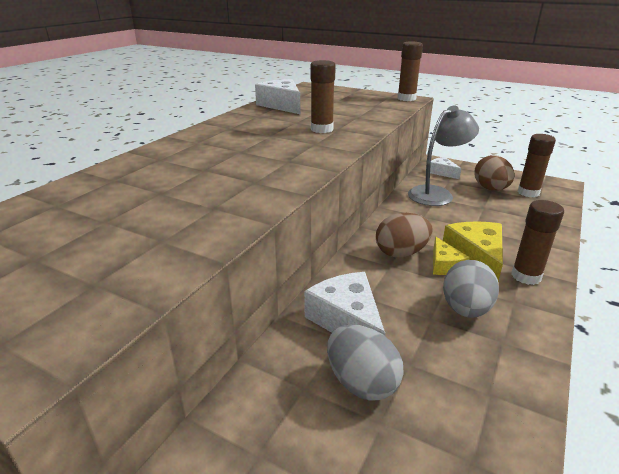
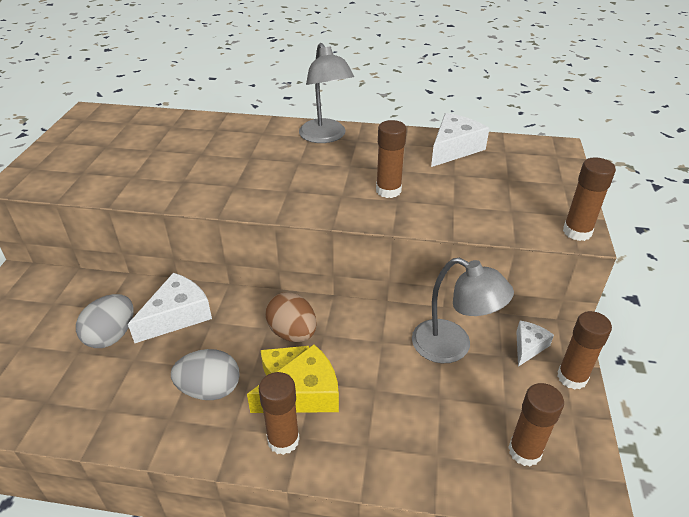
camera: 70 degrees right, 10 degrees up
(208, 136) = (325, 137): none -> grey lamp
(470, 168) = (572, 377): none -> brown glue stick
(490, 189) = (507, 404): brown egg -> none

